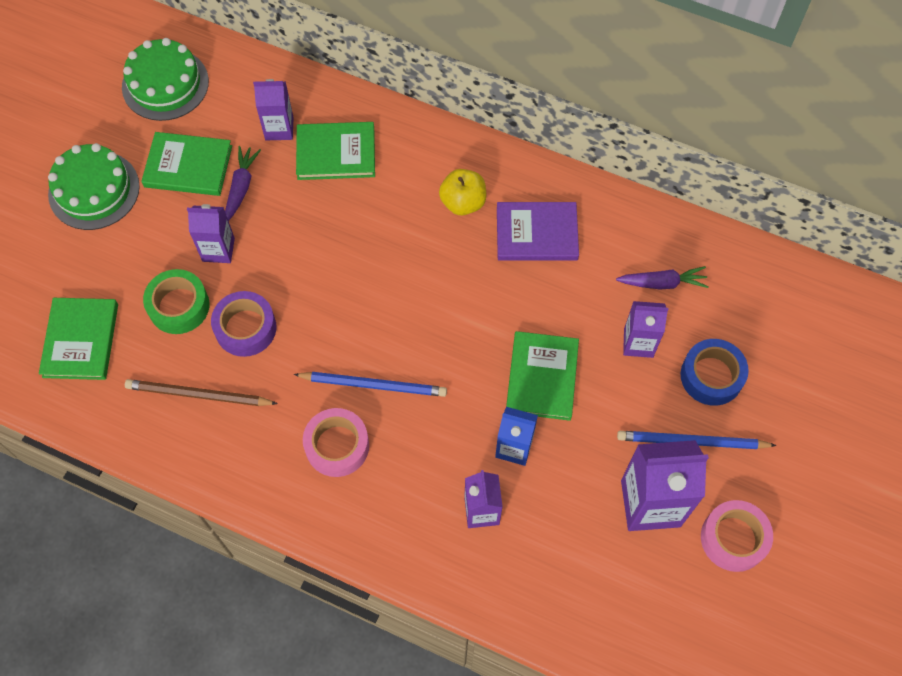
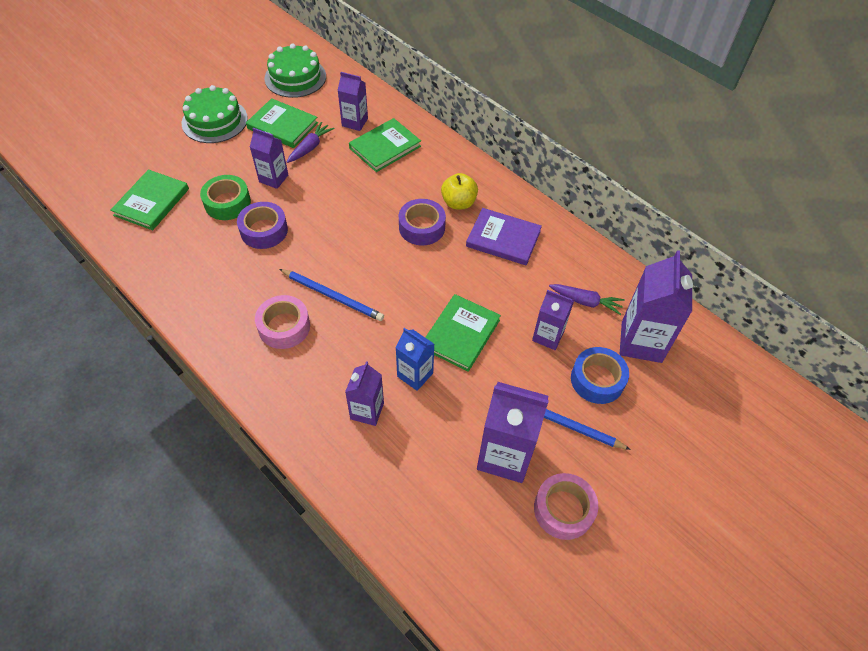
camera: 20 degrees right, 10 degrees down
(198, 395) = (207, 260): brown pencil -> none
(336, 153) = (385, 147): green book -> green book turned 60 degrees counterclockwise
(434, 253) = (422, 227): none -> purple tape
(740, 311) = (641, 342): none -> purple carton

